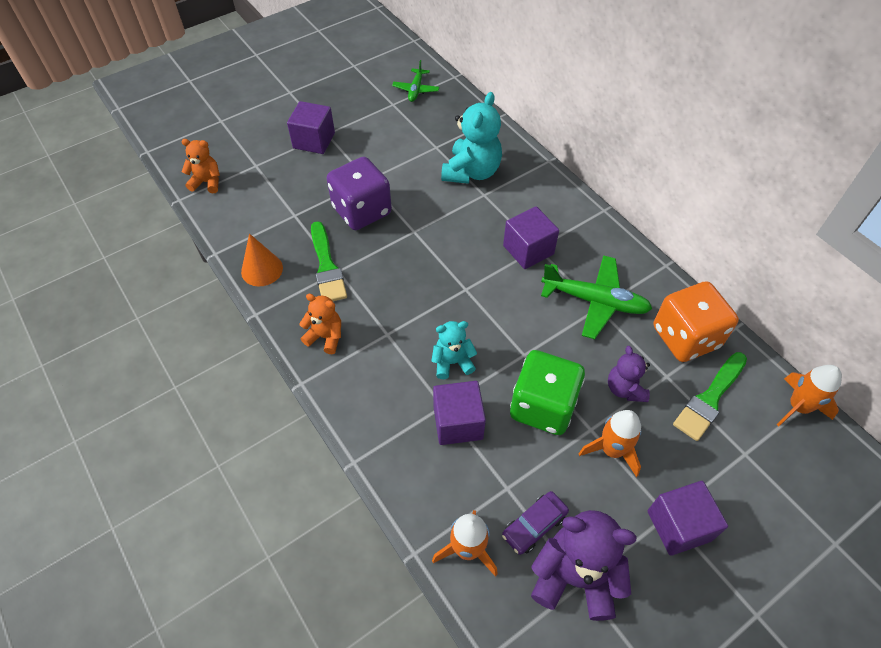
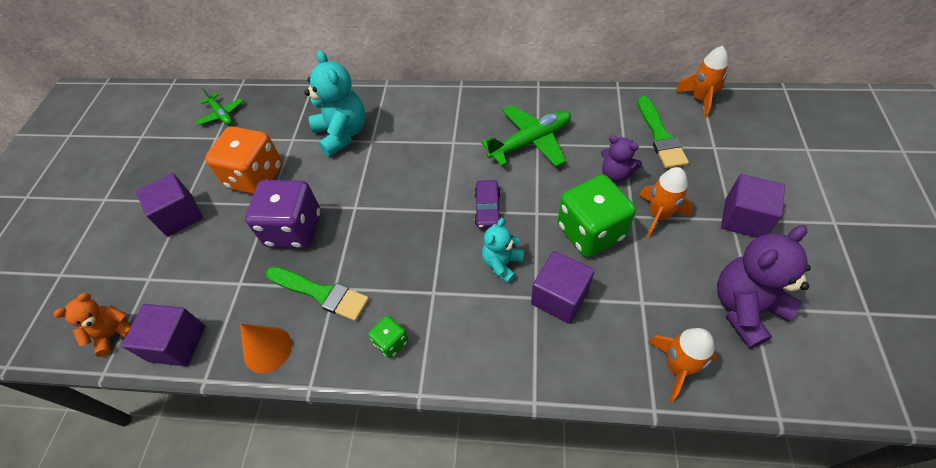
camera: 45 degrees left, 0 degrees up
(325, 337) = (391, 342): orange teddy bear -> green dice
(528, 250) = (449, 149): purple cube -> purple cube (177, 343)
(534, 525) = (686, 306): purple car -> purple car (487, 208)
(685, 337) = (603, 115): orange dice -> orange dice (255, 177)

